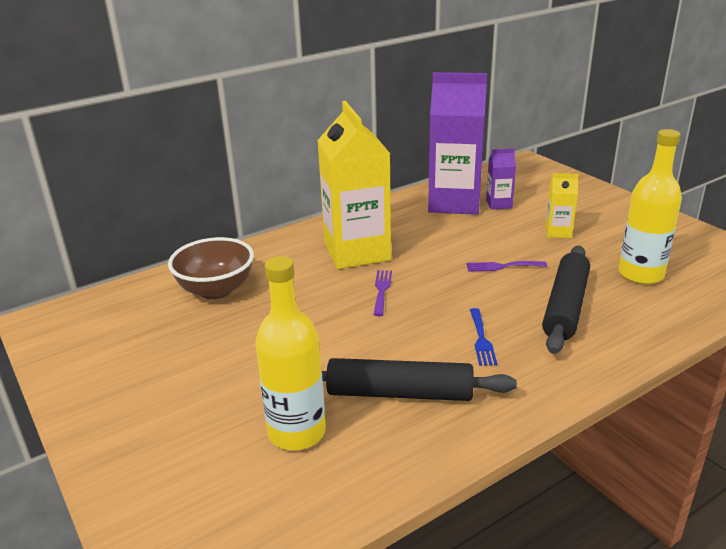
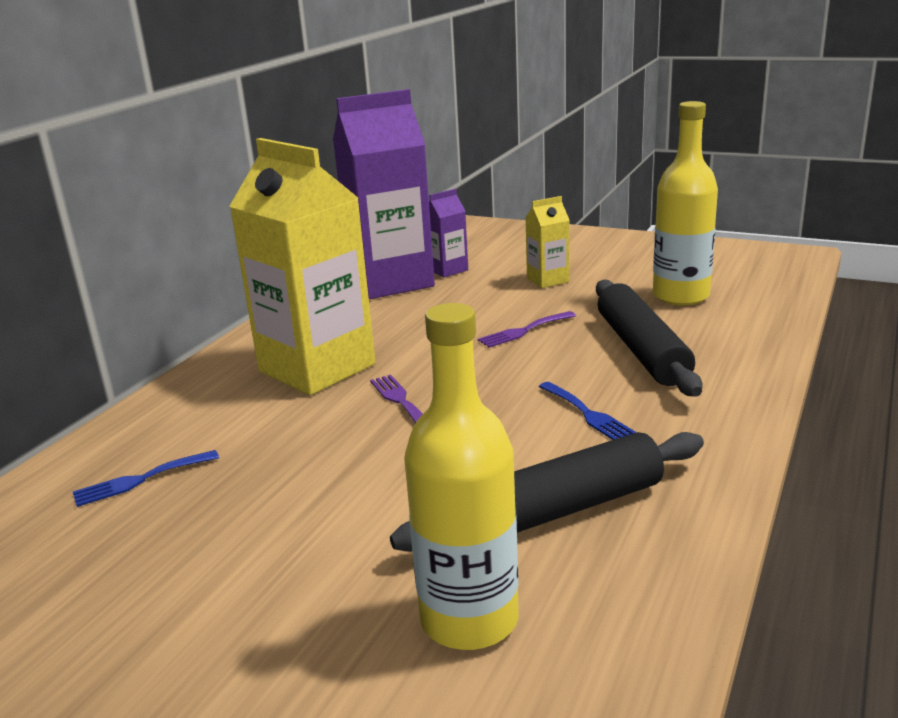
camera: 30 degrees left, 5 degrees down
(216, 290) = (140, 480): brown bowl -> blue fork

